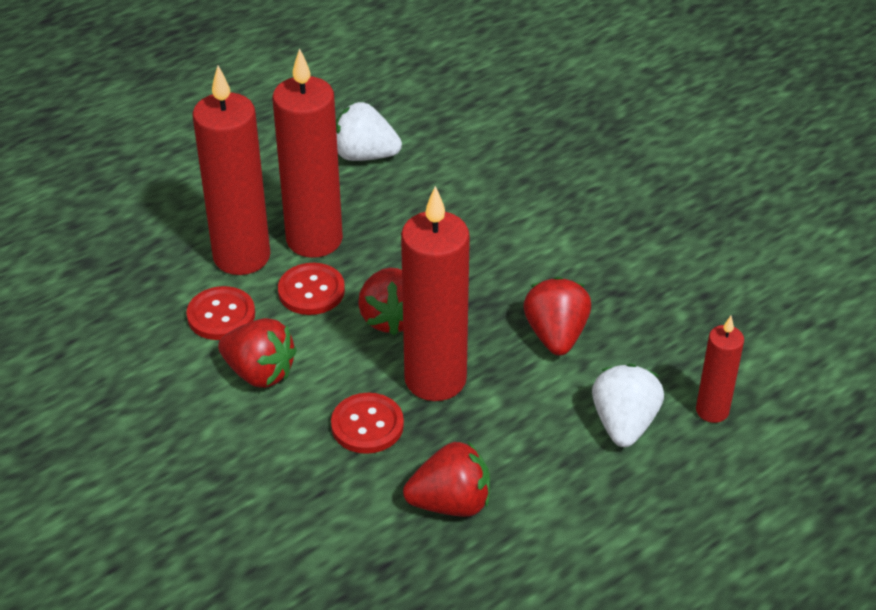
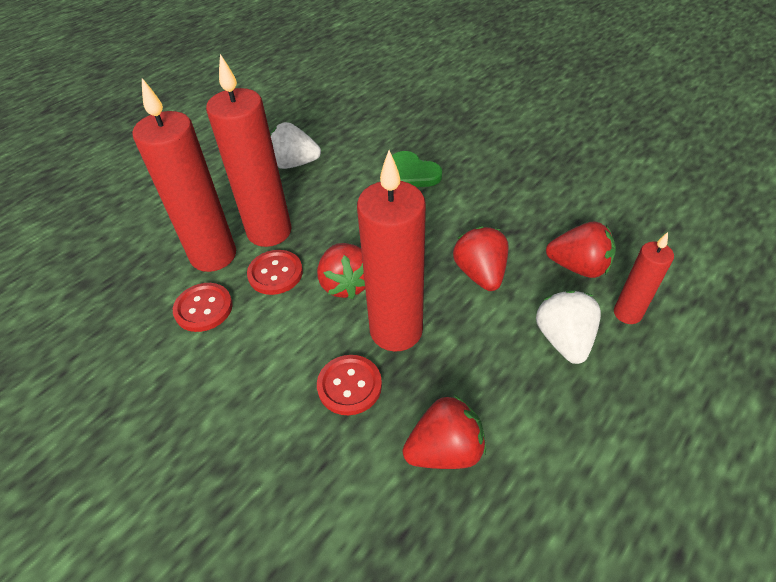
camera: 10 degrees left, 5 degrees up
(259, 372) = (245, 354): red strawberry -> red strawberry (578, 267)
(515, 195) = (412, 173): none -> green heart

